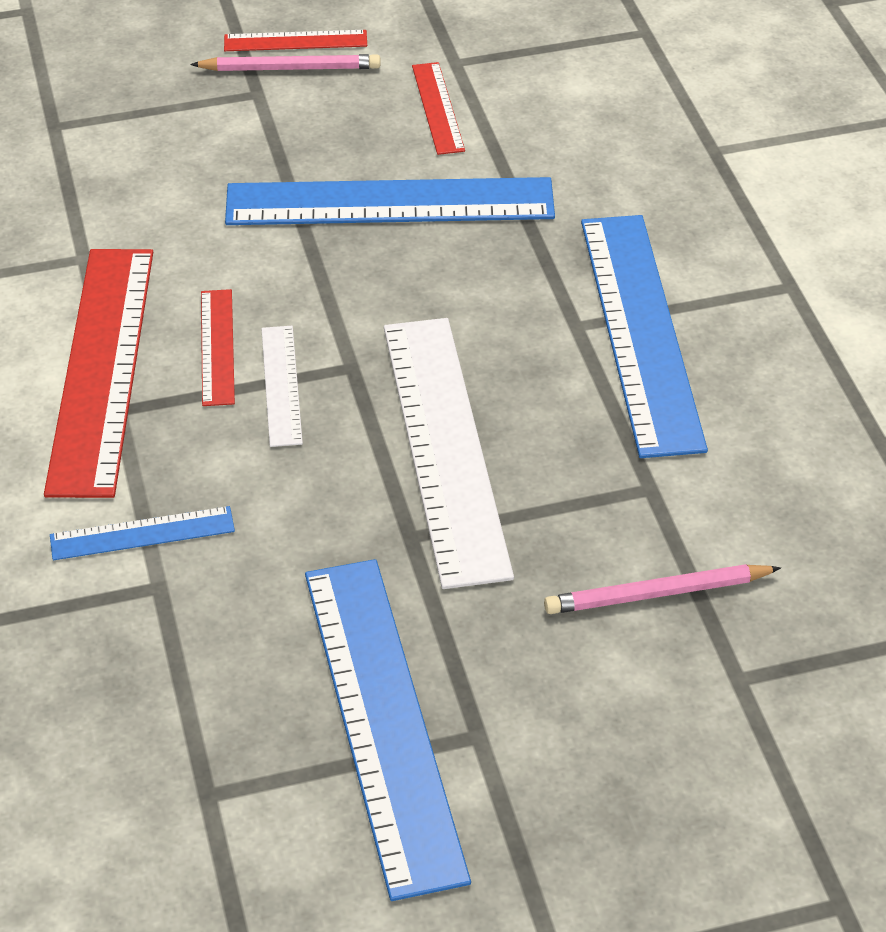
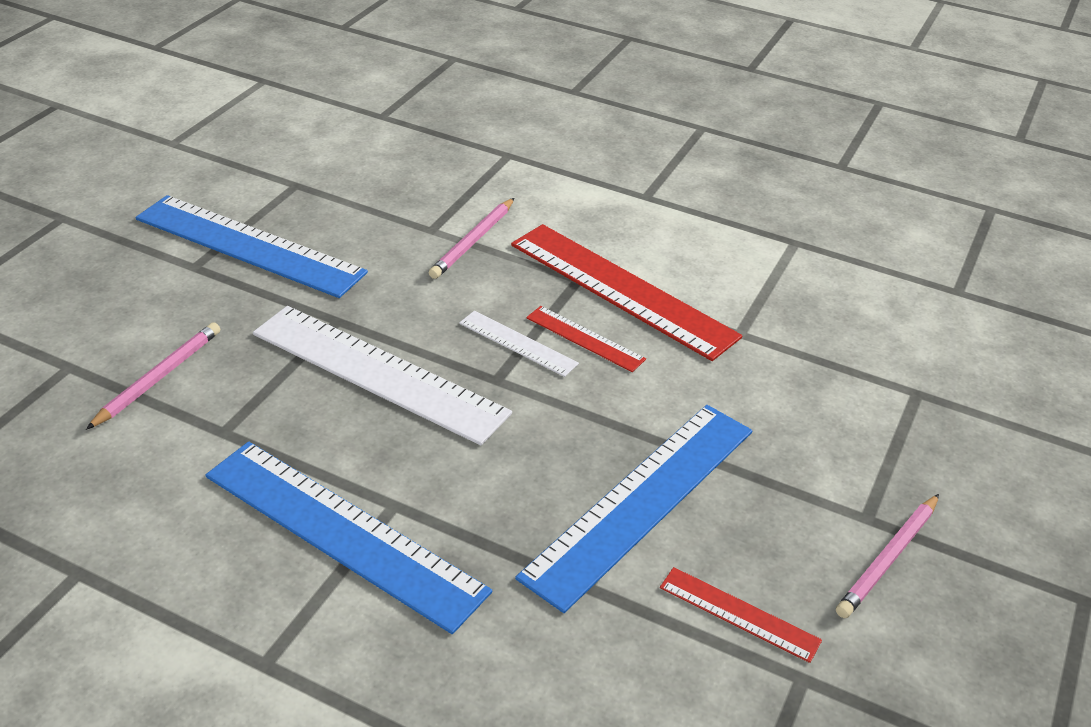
camera: 130 degrees right, 5 degrees down
(142, 533) = (473, 241): blue ruler -> pink pencil
(295, 41) = (932, 588): red ruler -> none

